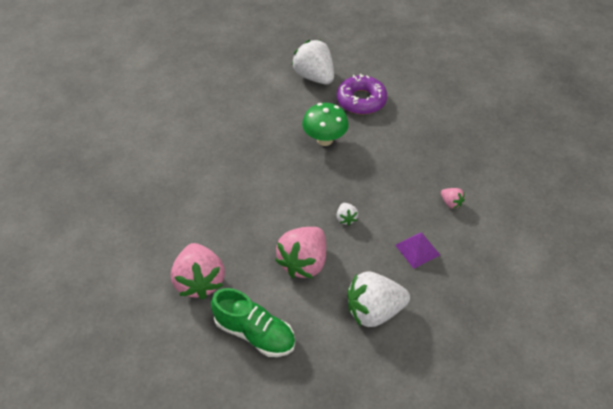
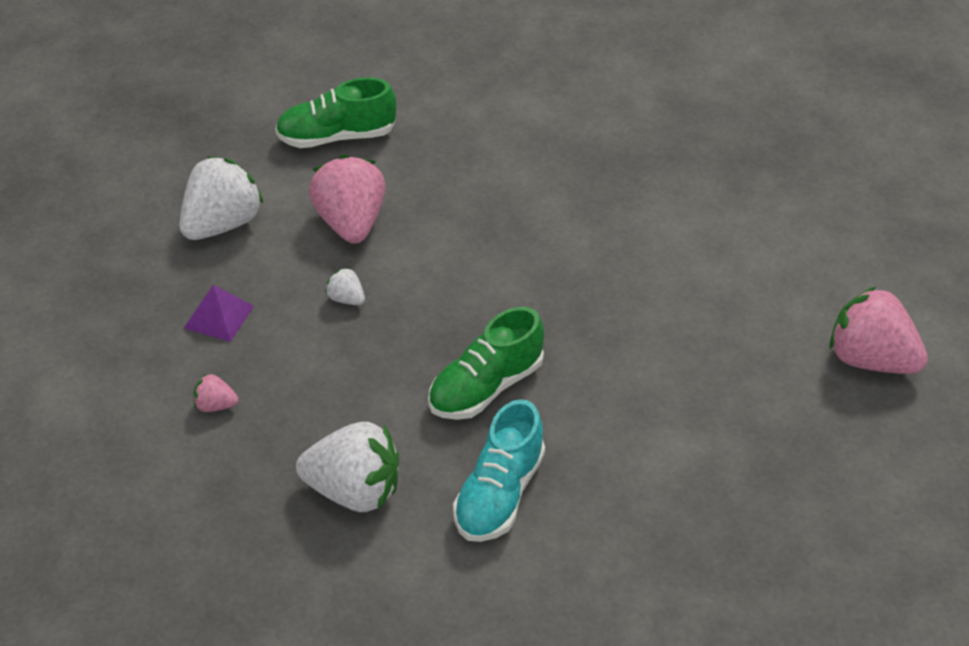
camera: 140 degrees right, 5 degrees down
(200, 281) = (448, 143): pink strawberry -> pink strawberry (870, 360)
(314, 77) = (624, 489): white strawberry -> white strawberry (354, 491)
(324, 140) = (486, 387): green mushroom -> green shoe
(361, 100) = (499, 494): purple donut -> turquoise shoe

